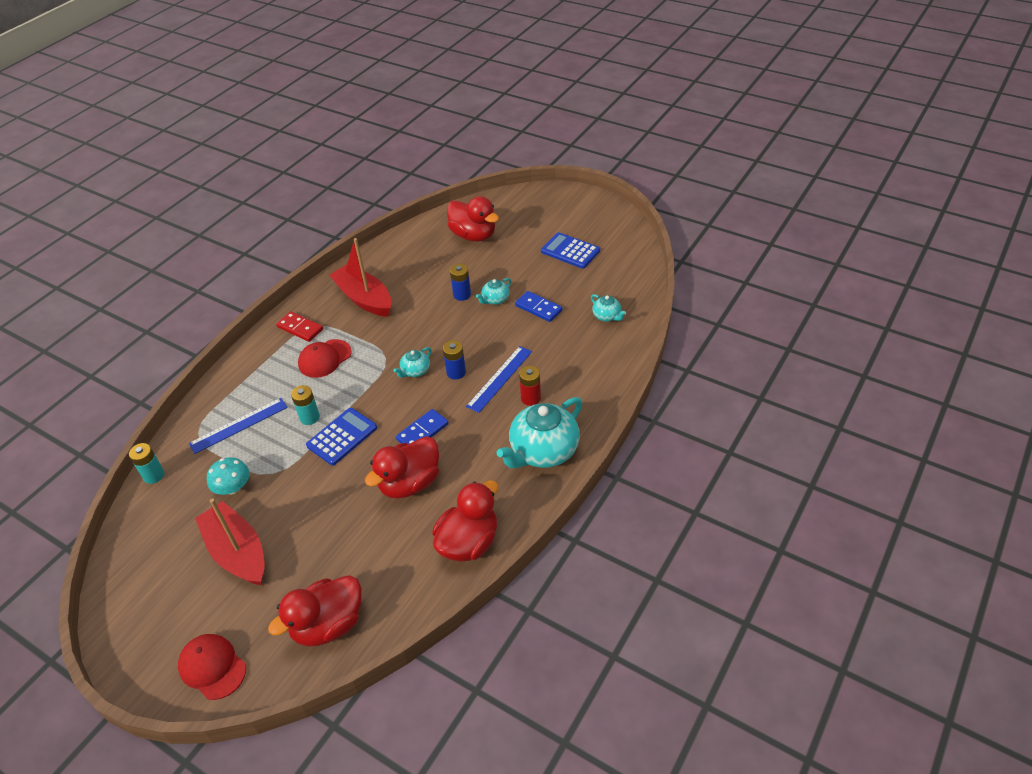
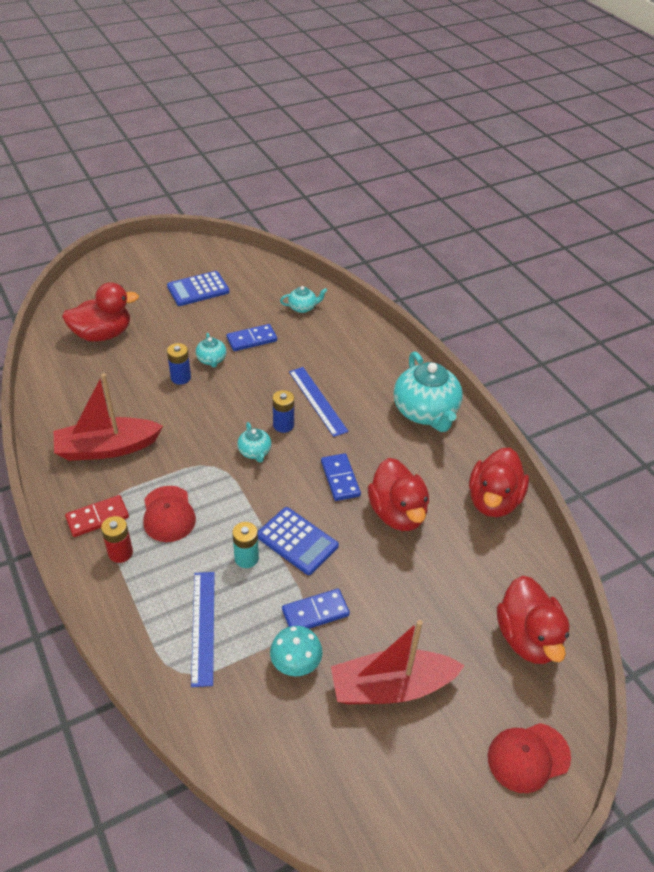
camera: 65 degrees left, 0 degrees up
(154, 475) = (214, 741): turquoise battery -> none
(282, 478) = (315, 612): none -> blue domino
(342, 437) = (297, 541): blue calculator -> blue calculator turned 150 degrees clockwise
(468, 542) = (493, 500): red duck -> red duck turned 135 degrees counterclockwise
(530, 398) = (358, 393): red battery -> red battery (120, 553)

